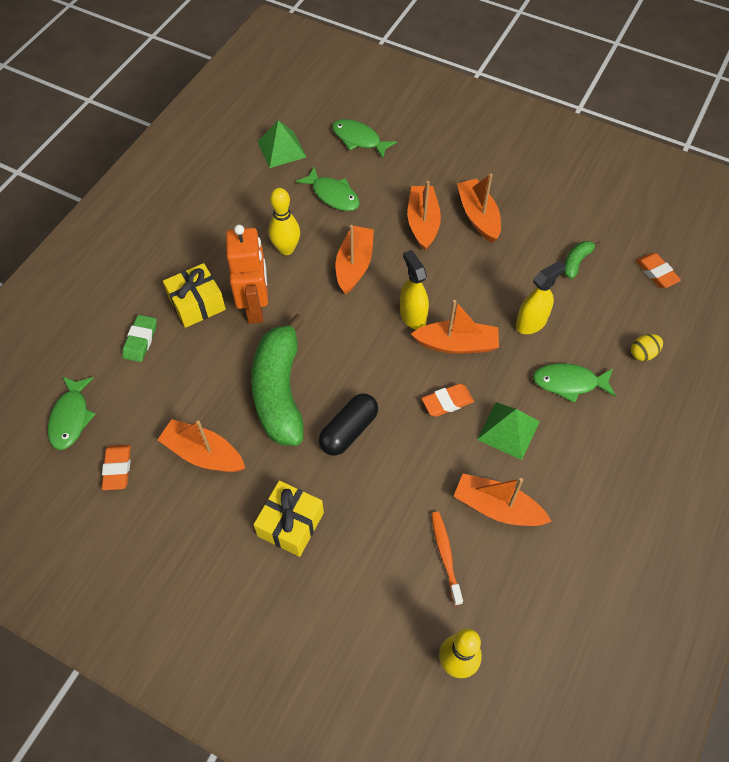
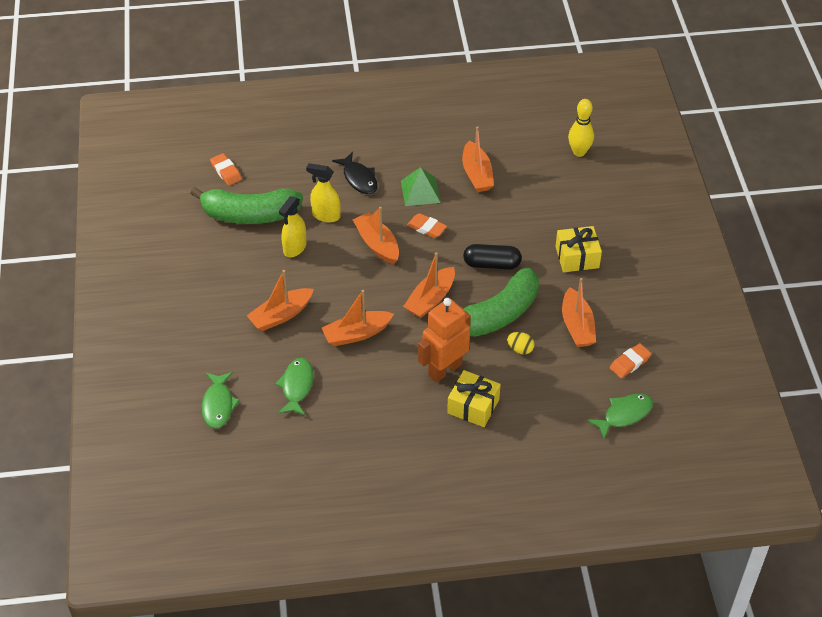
camera: 125 degrees left, 10 degrees down
(140, 340) = (533, 418): green eraser -> none
(281, 149) = (272, 453): green pyramid -> none
(286, 249) = (376, 383): yellow bowling pin -> none
(412, 316) = (374, 278): yellow spray bottle -> yellow spray bottle (294, 248)
(445, 555) = (527, 182): orange toothbrush -> none
(478, 216) = (247, 286): orange boat -> orange boat (430, 299)
(569, 383) = (359, 179): green fish -> black fish
(576, 262) = (249, 215): green banana -> green banana, size x2.37
(643, 353) = (304, 154): yellow egg -> yellow egg (520, 349)
(656, 273) = (226, 172): orange eraser -> orange eraser turned 60 degrees counterclockwise

